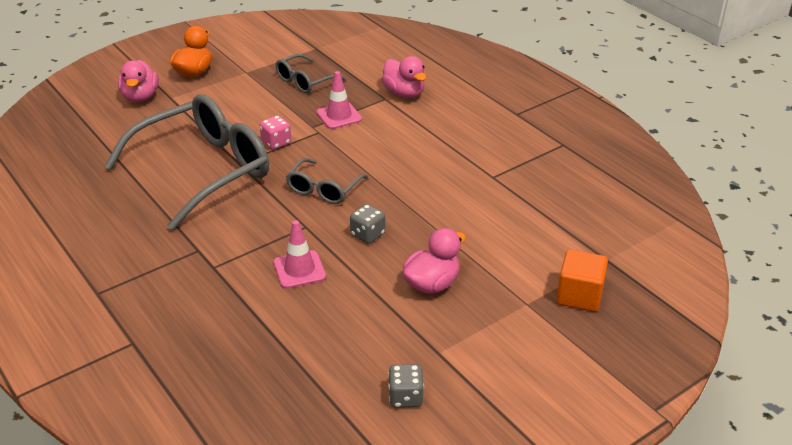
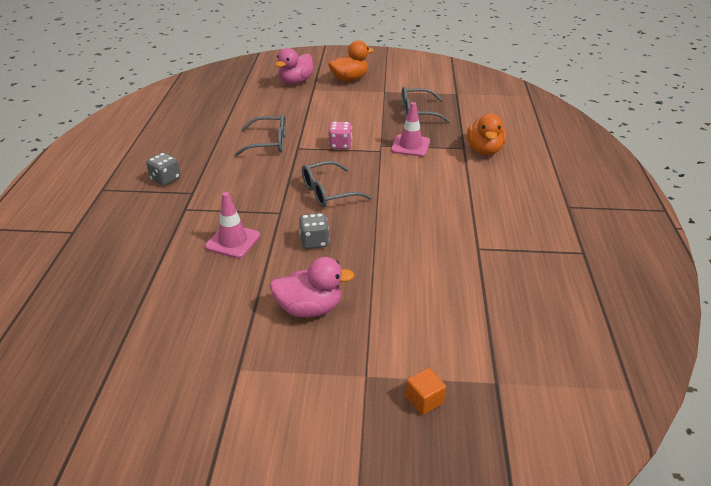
camera: 40 degrees right, 0 degrees up
(204, 170) = (269, 143): grey glasses -> grey glasses, size x0.47
(404, 93) = (484, 150): pink duck -> orange duck
(405, 397) = (165, 389): grey dice -> grey dice (165, 179)
(579, 295) = (424, 400): orange cube -> orange cube, size x0.57

